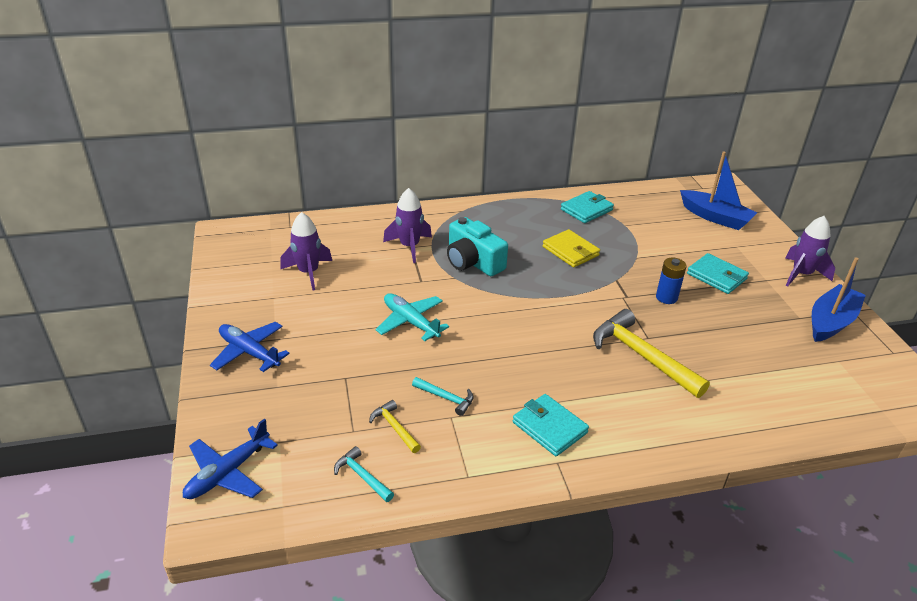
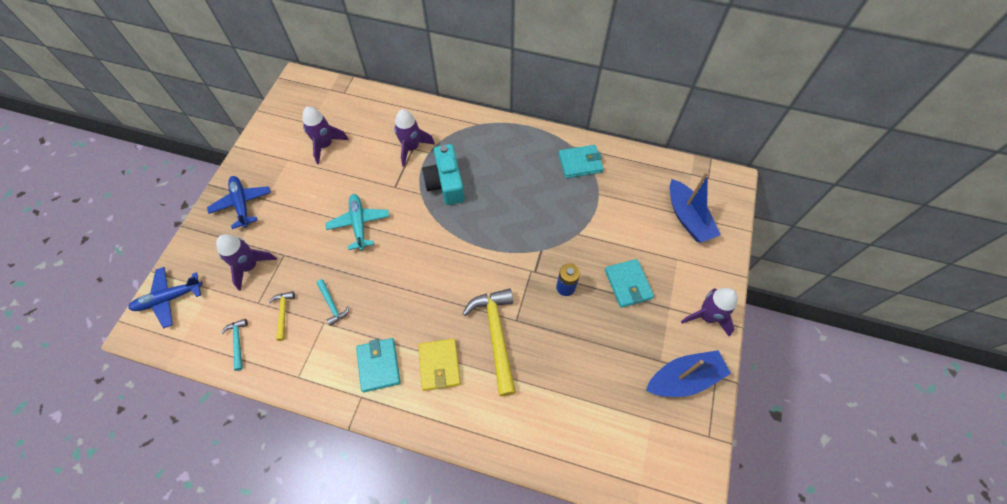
camera: 30 degrees right, 25 degrees up
(312, 402) = (250, 266): none -> purple rocket
(570, 251) = (529, 204): yellow wallet -> yellow wallet (439, 365)

